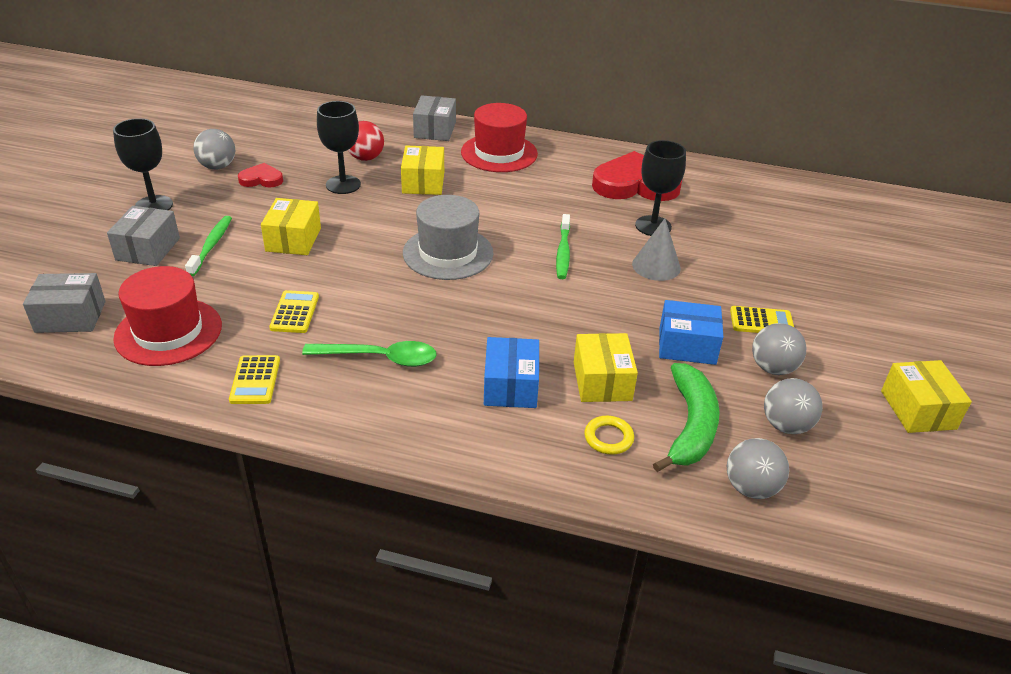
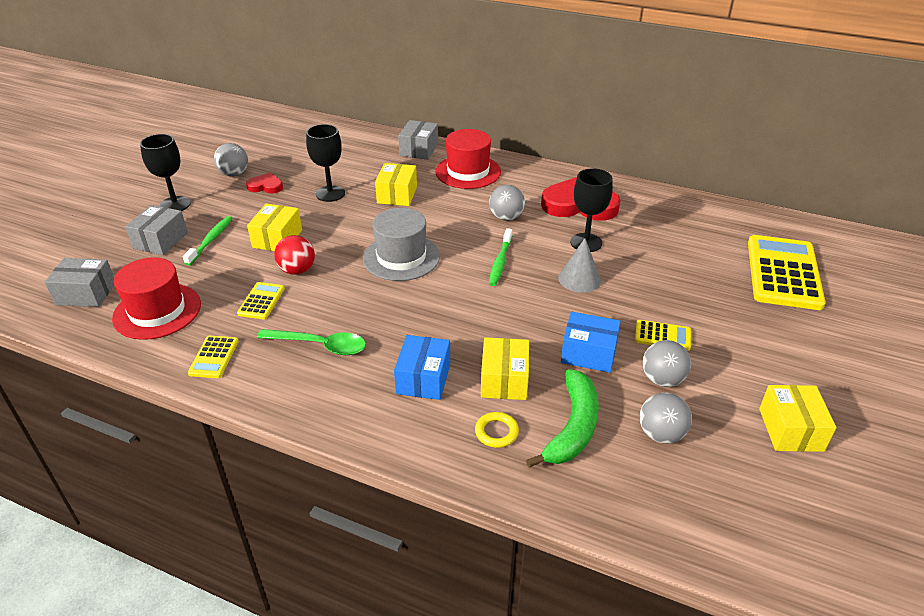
camera: 10 degrees right, 0 degrees up
(365, 158) = (355, 171): red ball -> red ball (297, 270)
(751, 488) = (613, 490): grey ball -> grey ball (506, 217)
(871, 247) = (783, 273): none -> yellow calculator

